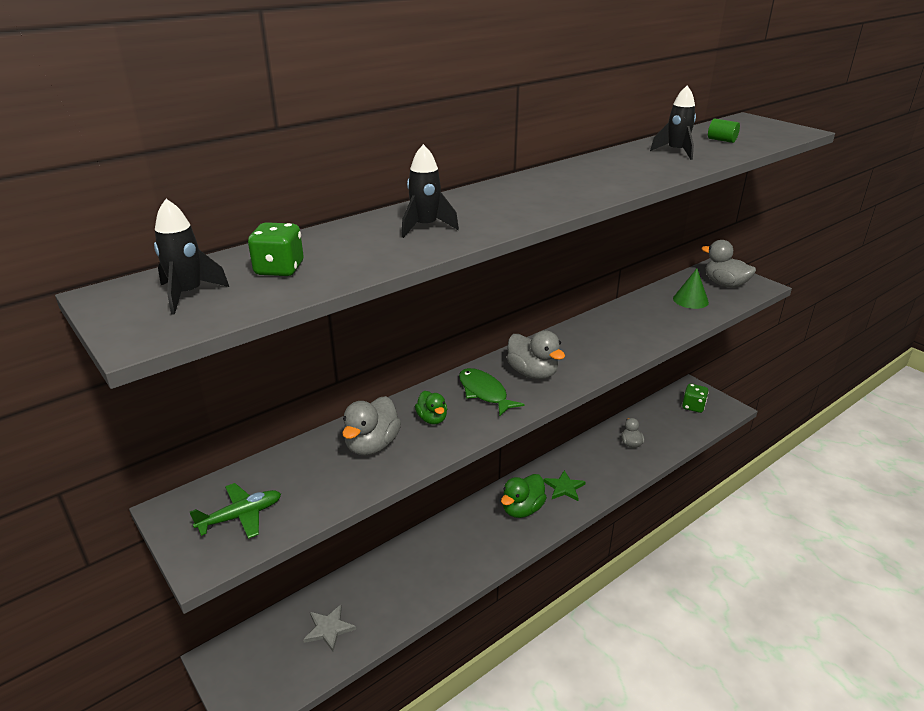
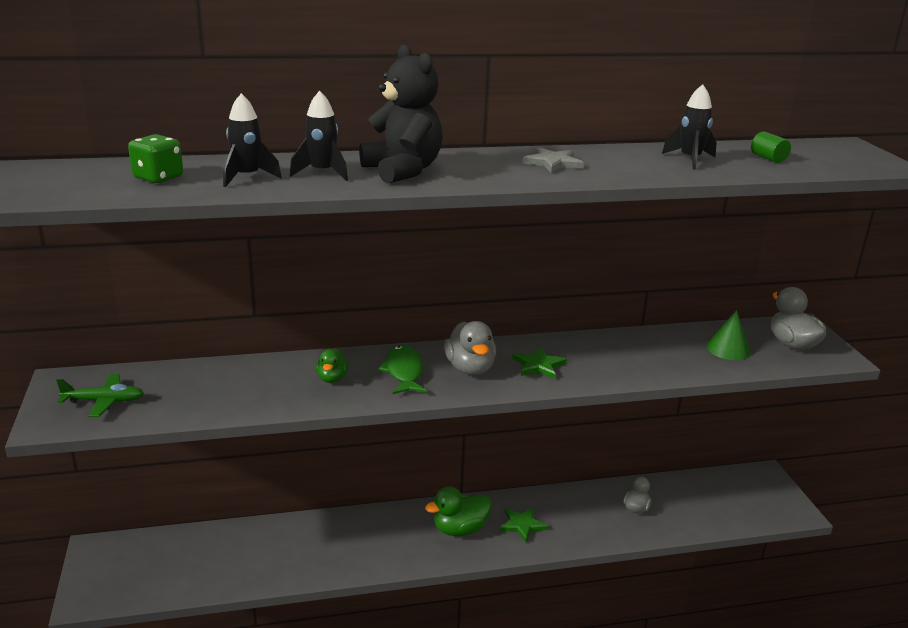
camera: 25 degrees right, 5 degrees down
(188, 294) = (70, 180): black rocket -> black rocket (247, 177)
(329, 629) = (198, 562): grey star -> grey star (553, 163)
(372, 445) = (258, 383): grey duck -> none
(489, 209) = (402, 171): none -> black teddy bear
(579, 354) = (538, 365): none -> green star
(693, 406) = (749, 495): green dice -> none

